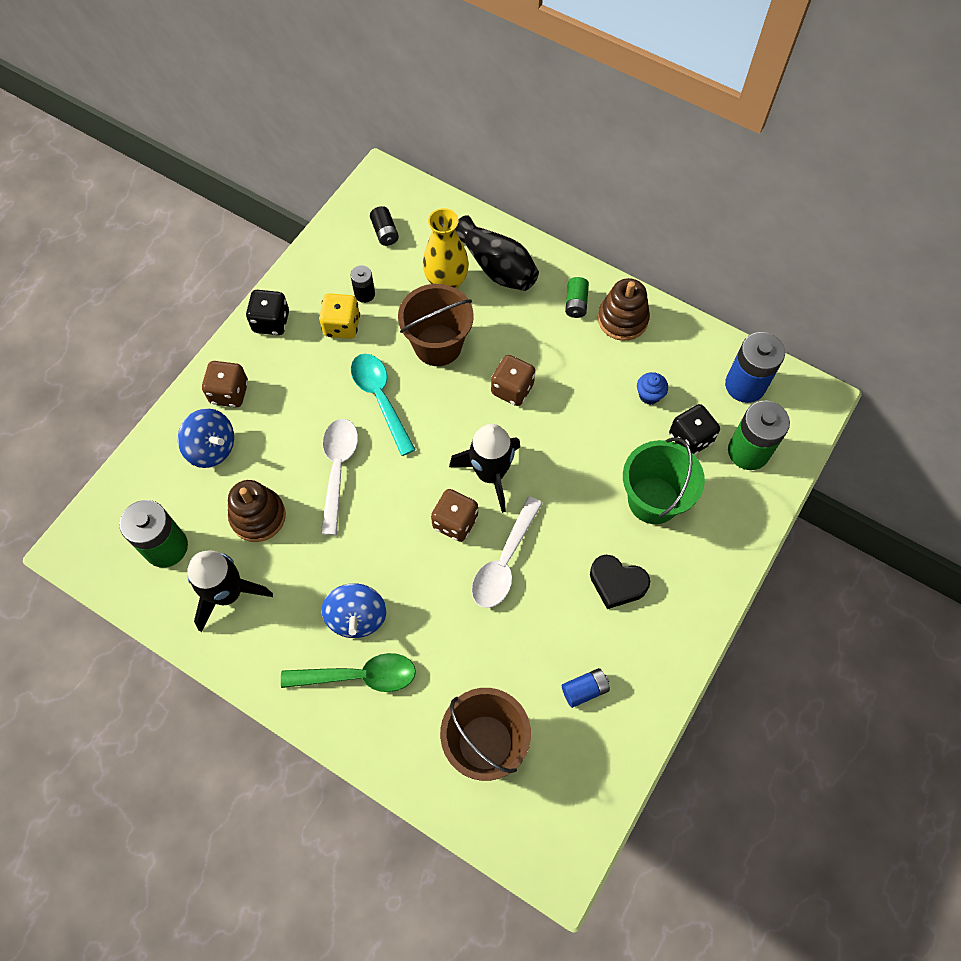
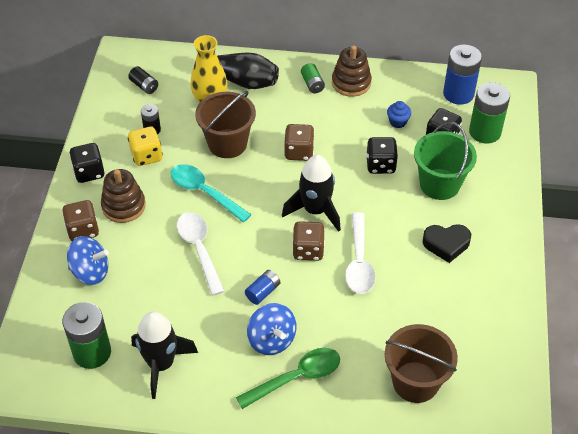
camera: 25 degrees left, 15 degrees down
(258, 516) = (155, 303): brown stacking toy -> brown stacking toy (123, 206)
(584, 690) = (464, 319): blue battery -> blue battery (263, 292)
(597, 445) = (380, 165): none -> black dice

